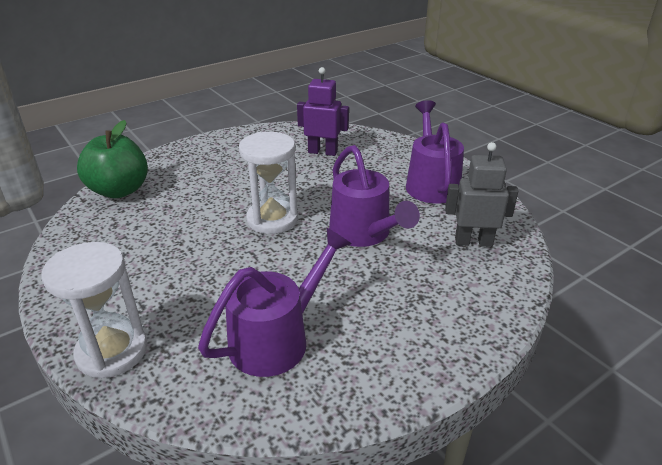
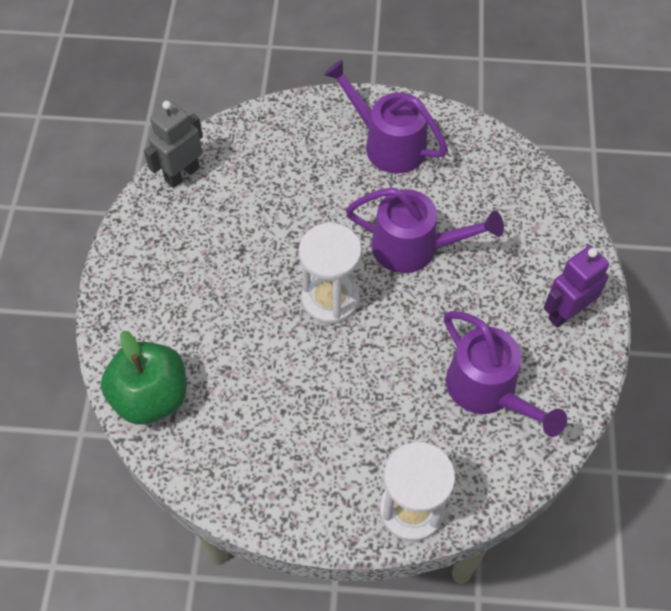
camera: 50 degrees left, 25 degrees up
(278, 338) = (488, 391): purple watering can -> purple watering can turned 150 degrees clockwise
(322, 152) = (249, 181): purple robot -> purple robot (566, 312)
(473, 242) = (491, 185): grey robot -> grey robot (182, 174)

